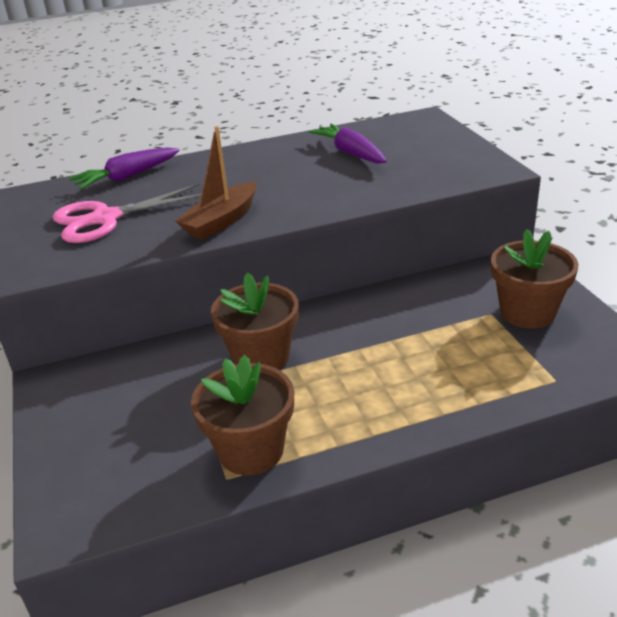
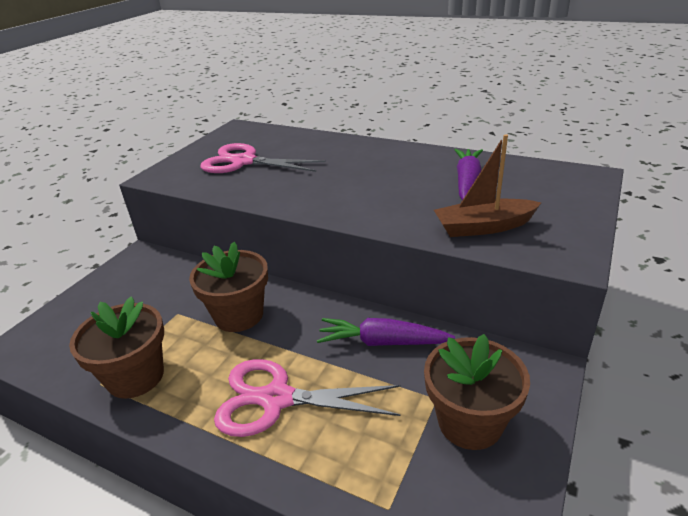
camera: 45 degrees right, 0 degrees up
(127, 177) = (302, 138): purple carrot -> purple carrot (382, 342)
(222, 221) = (292, 195): brown boat -> brown boat (483, 227)
(394, 382) = (276, 399): none -> pink scissors

